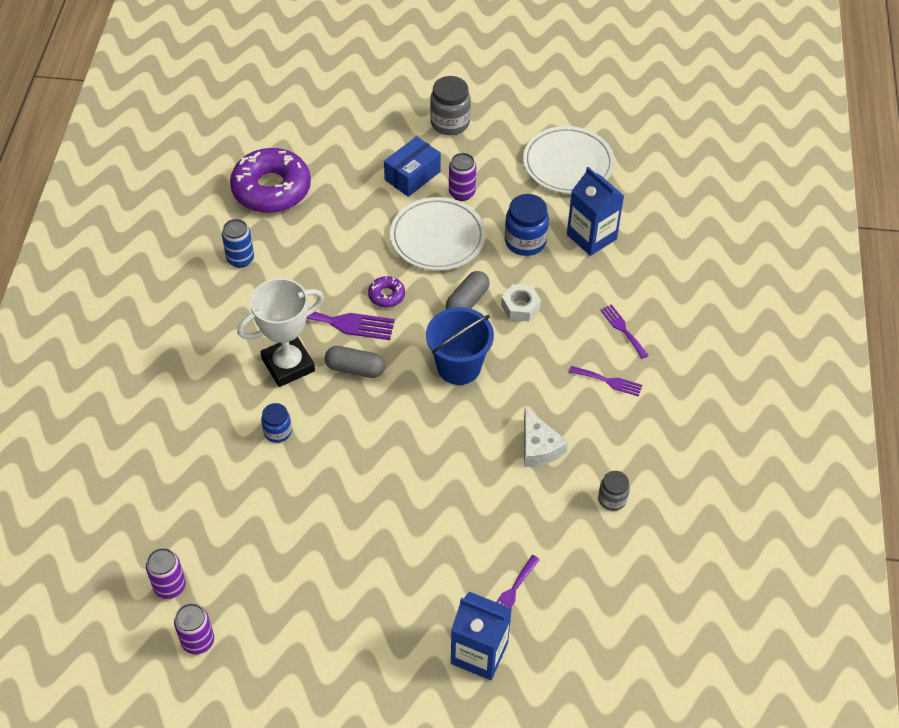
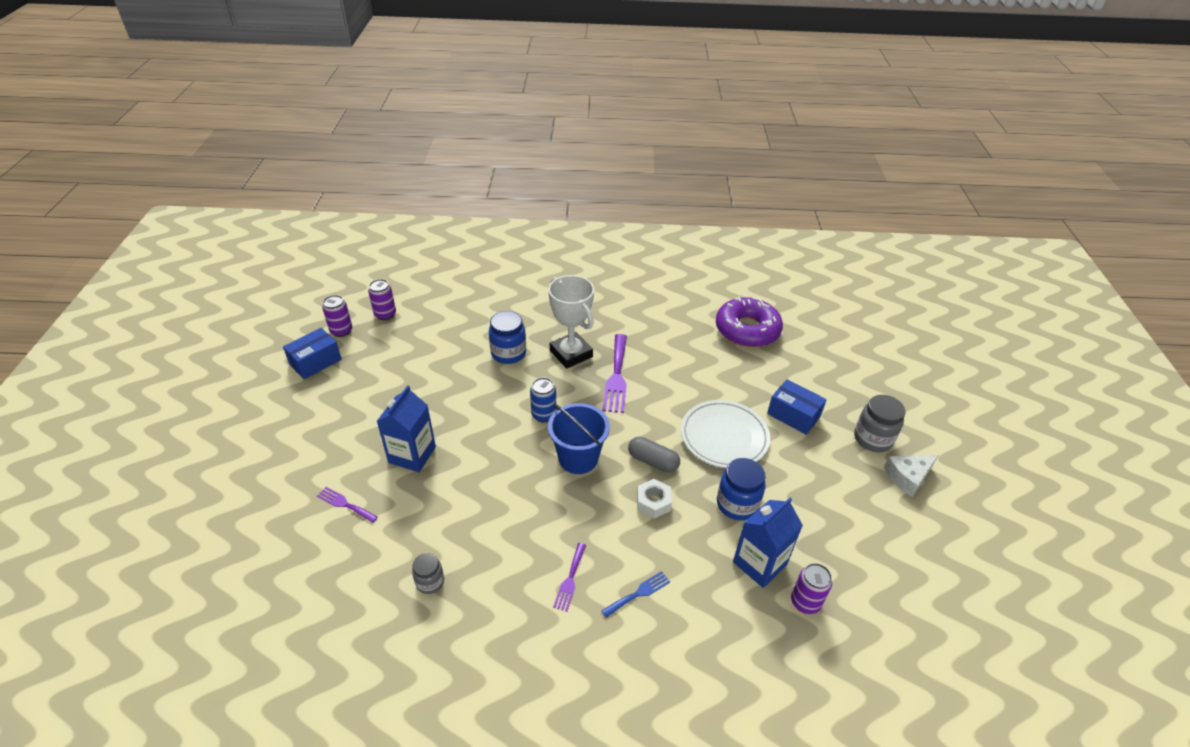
camera: 85 degrees right, 10 degrees down
(240, 259) = (670, 320): blue can -> blue can (544, 415)
(262, 665) = (315, 362): none -> blue box
(277, 432) = (508, 353): blue jar -> blue jar, size x1.65
(355, 369) = (570, 391): grey capsule -> none
(386, 295) = (650, 406): purple donut -> none
(462, 193) = (784, 452): purple can -> purple can (805, 602)
(479, 653) = (293, 483): blue carton -> blue carton (412, 455)
(538, 447) = (491, 520): white cheese -> white cheese (908, 477)
(568, 164) = (858, 540): white plate -> none
(623, 329) = (638, 593): purple fork -> blue fork

